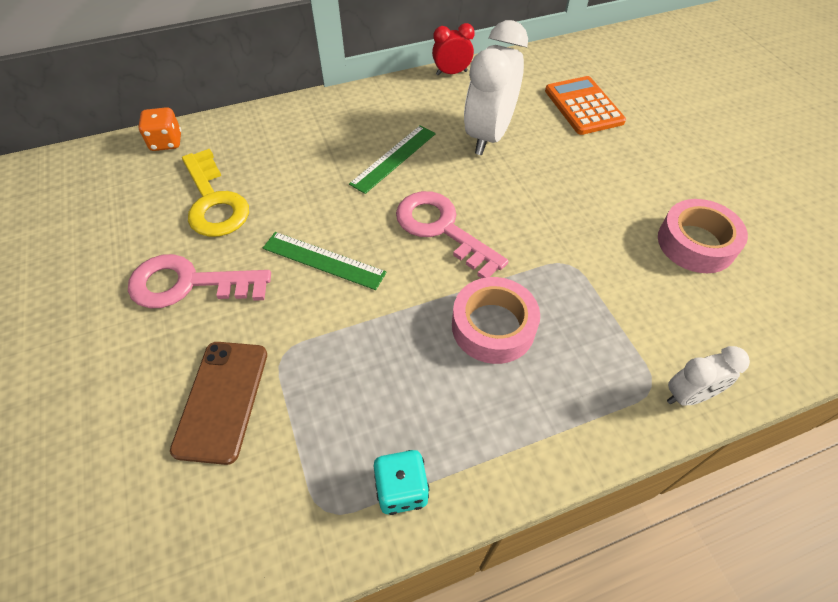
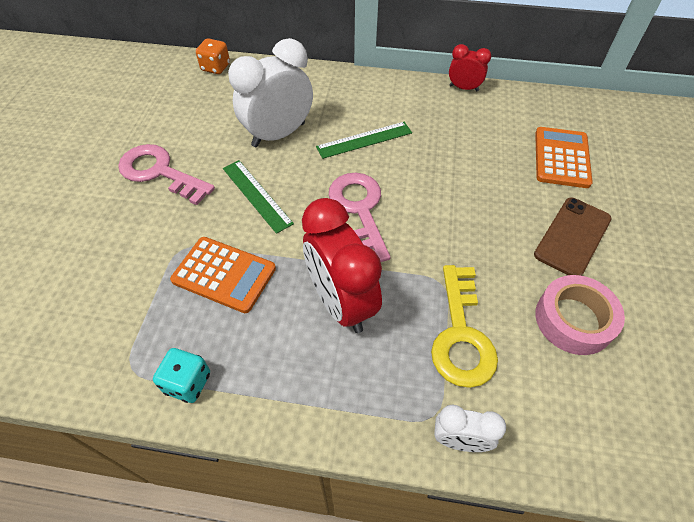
camera: 30 degrees right, 0 degrees up
(214, 201) = (215, 121): yellow key -> yellow key (461, 334)
(222, 400) = (124, 260): brown phone -> brown phone (572, 237)
(352, 358) = (224, 274): none -> orange calculator
(488, 136) = (455, 151): white clock -> white clock (278, 135)
(493, 326) = (341, 302): pink tape -> red clock

